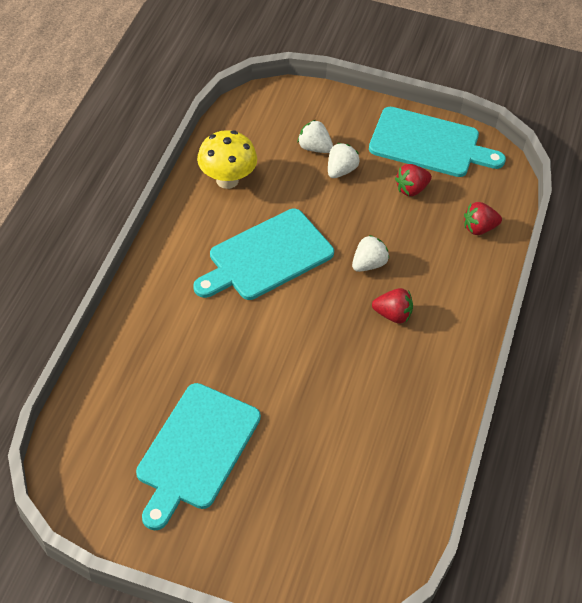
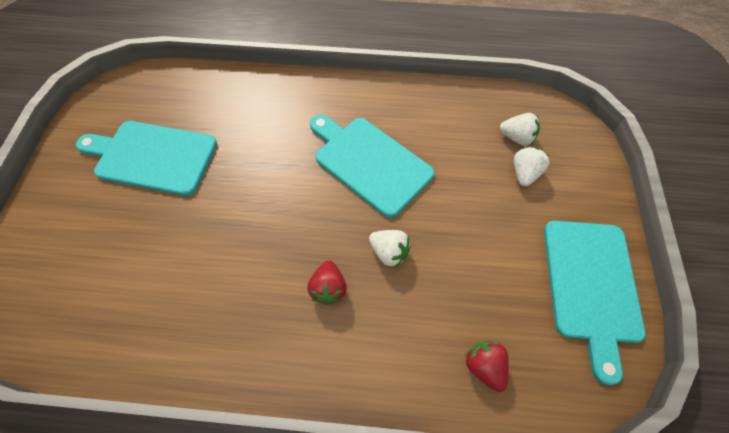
camera: 80 degrees right, 10 degrees up
(227, 180) = (449, 114): yellow mushroom -> none
(341, 170) = (505, 202): white strawberry -> white strawberry (516, 137)
(411, 189) = (511, 277): red strawberry -> none

